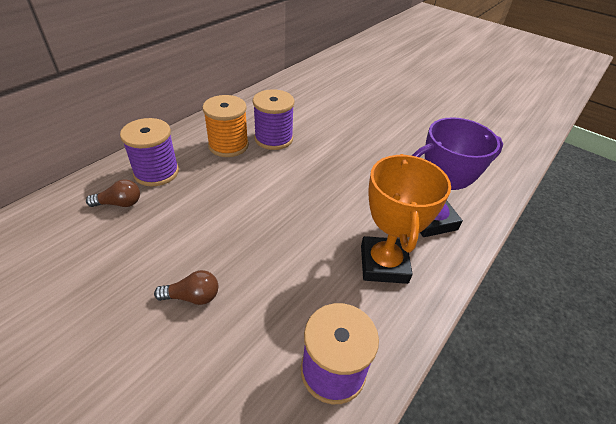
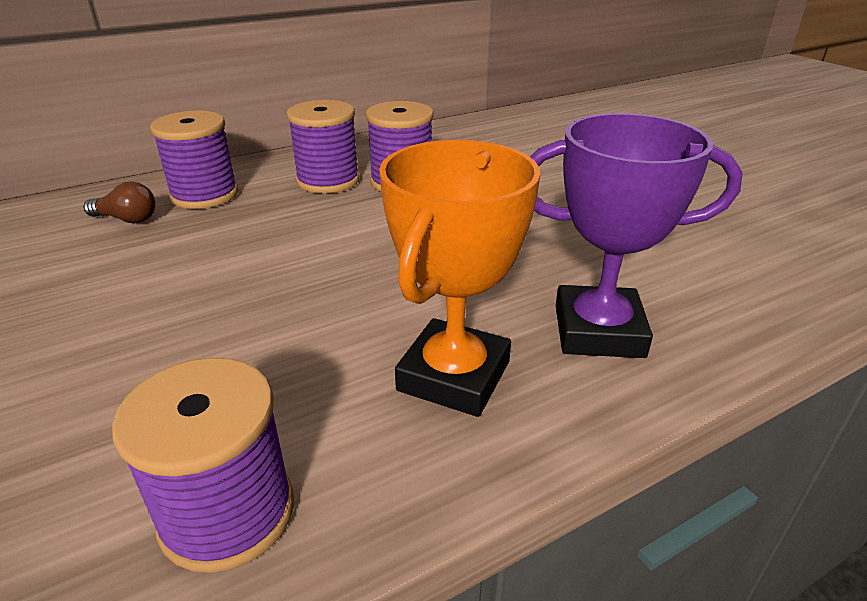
camera: 25 degrees right, 10 degrees down
(192, 296) = (113, 344): brown light bulb -> none
(228, 145) = (328, 180): orange spool -> purple spool

